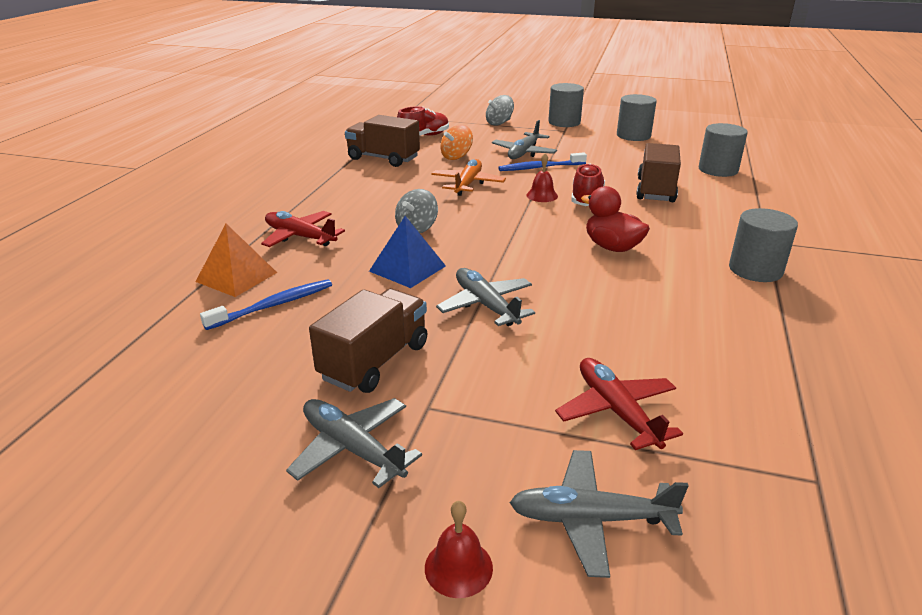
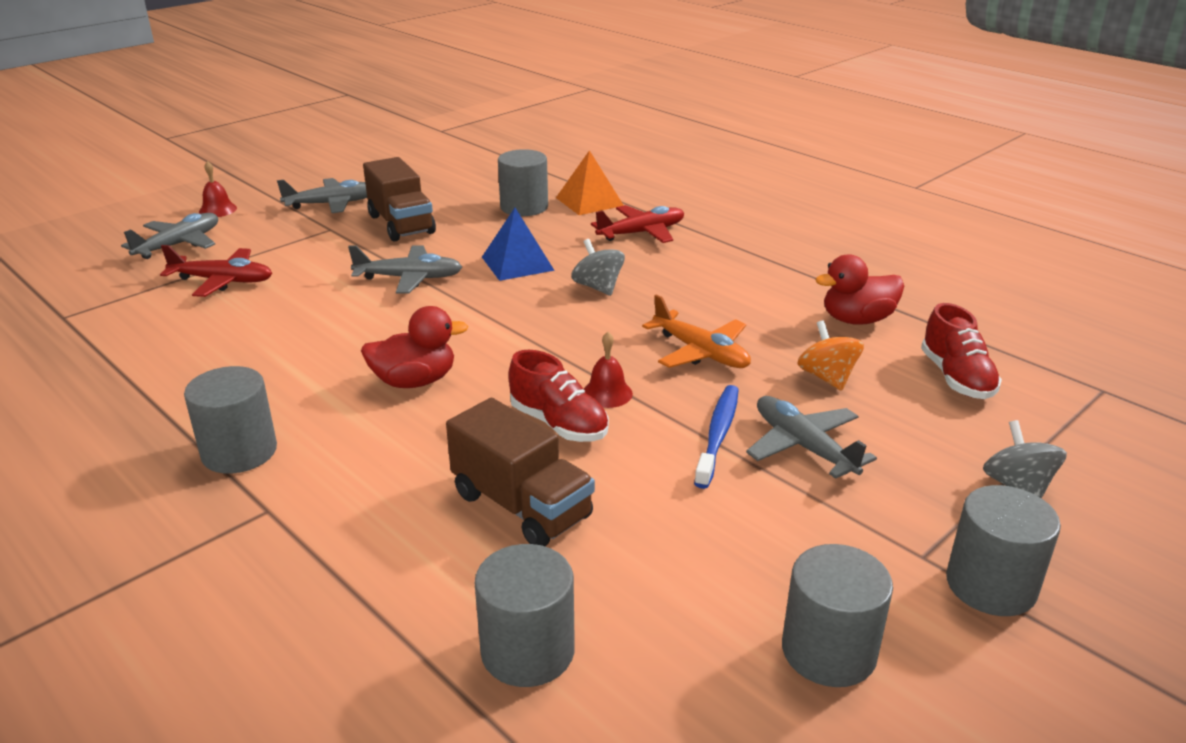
camera: 120 degrees right, 0 degrees up
(274, 305) = (524, 207): blue toothbrush -> grey cylinder
(383, 158) = (857, 320): brown truck -> red duck

